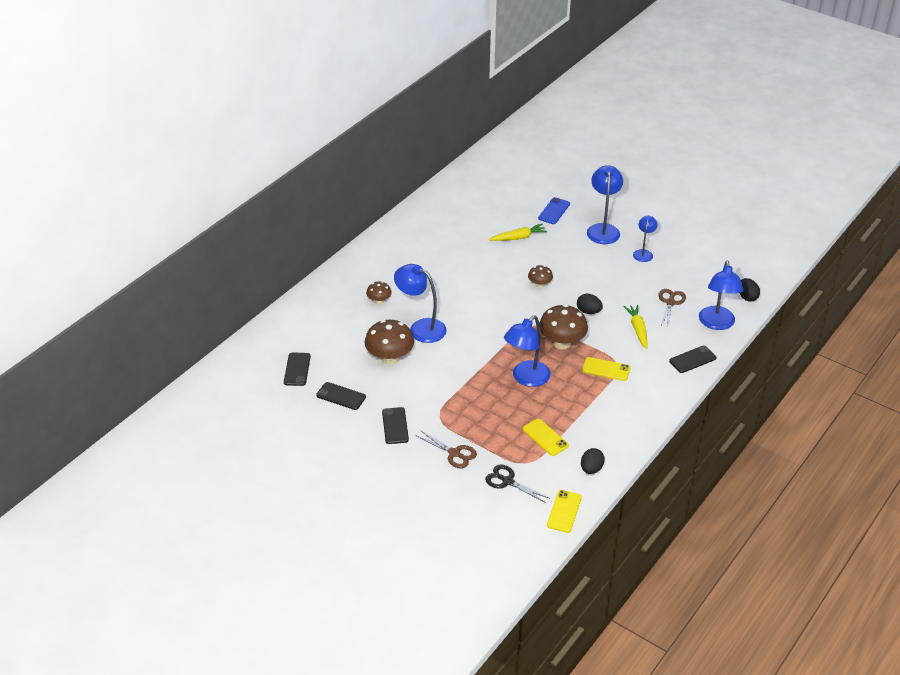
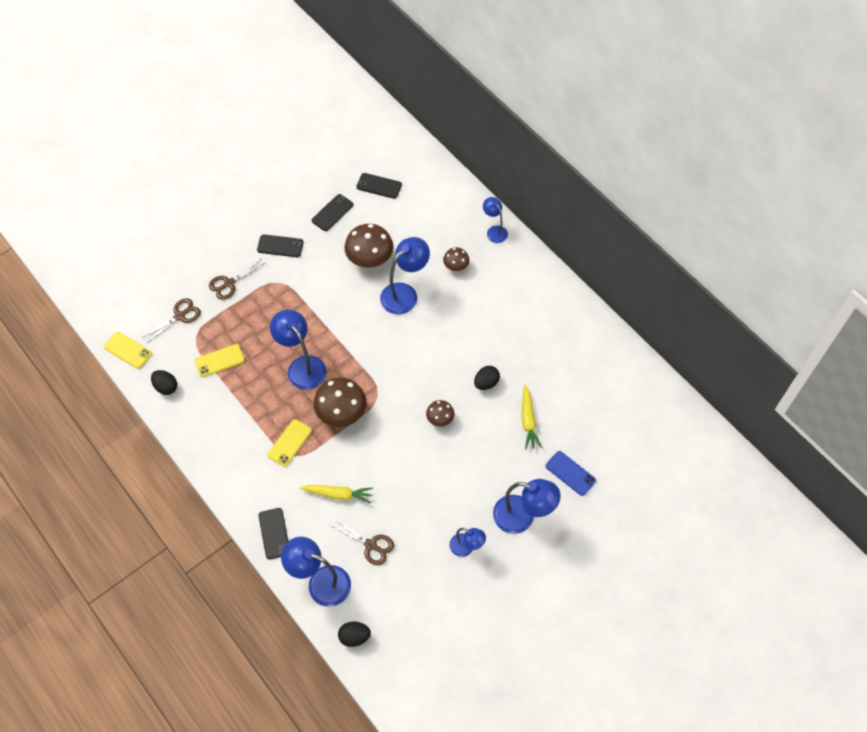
camera: 105 degrees right, 20 degrees up
(331, 284) = (494, 231): none -> blue lamp
(507, 481) = (180, 316): black scissors -> brown scissors
(588, 311) = (382, 454): black egg -> black egg (486, 383)

